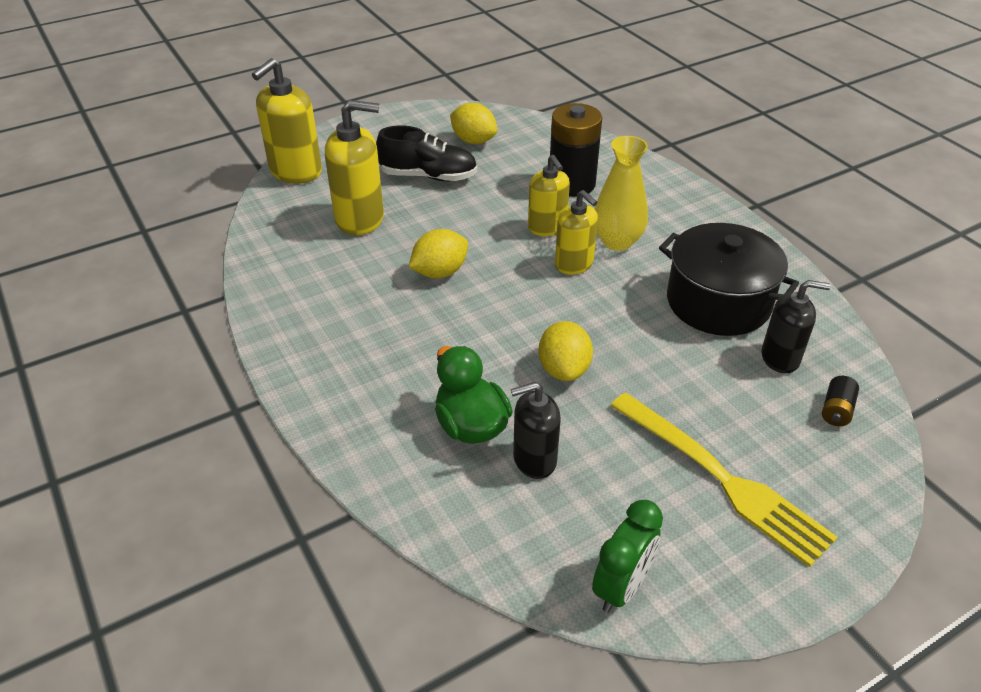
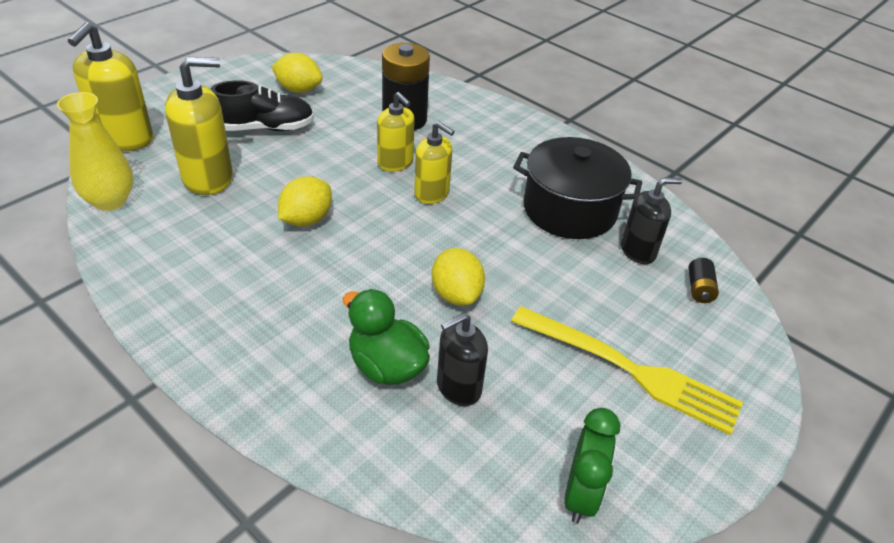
camera: 20 degrees left, 0 degrees up
(617, 241) = (463, 167): yellow vase -> yellow vase (110, 201)

